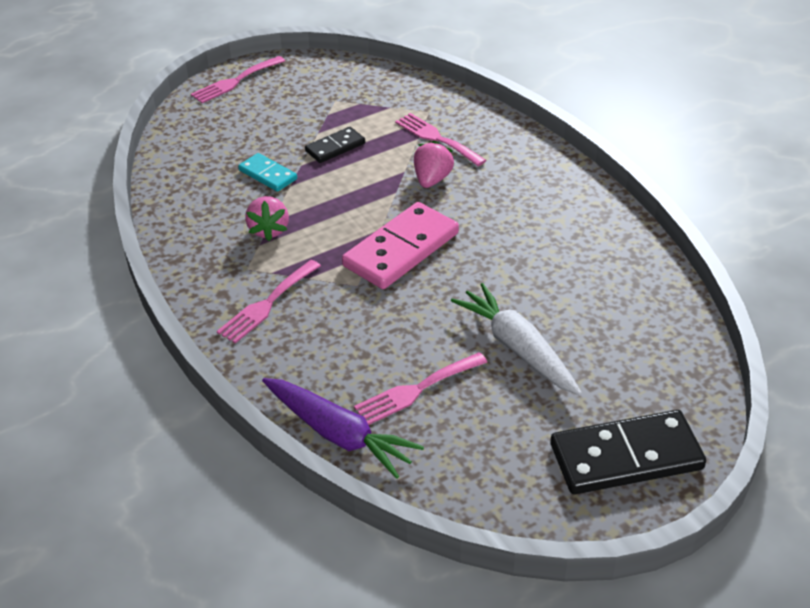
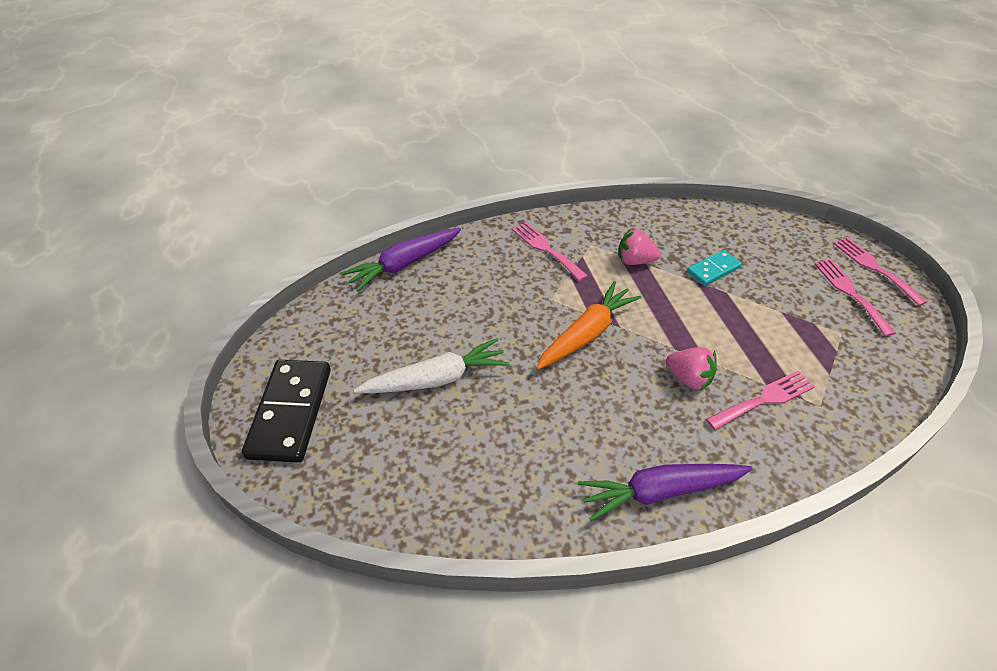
camera: 105 degrees right, 5 degrees up
(335, 147) = (753, 318): black domino -> none
(401, 249) = (587, 333): pink domino -> orange carrot
(416, 390) = (422, 309): pink fork -> pink fork (850, 293)
(563, 185) = (660, 491): none -> purple carrot

